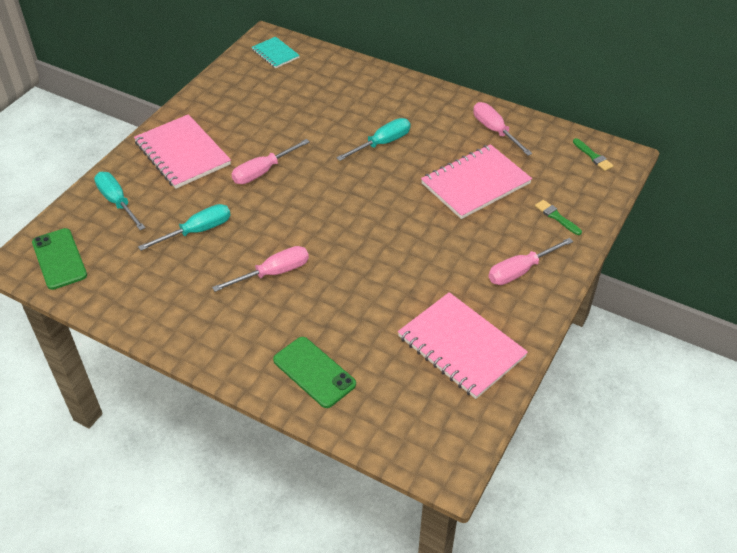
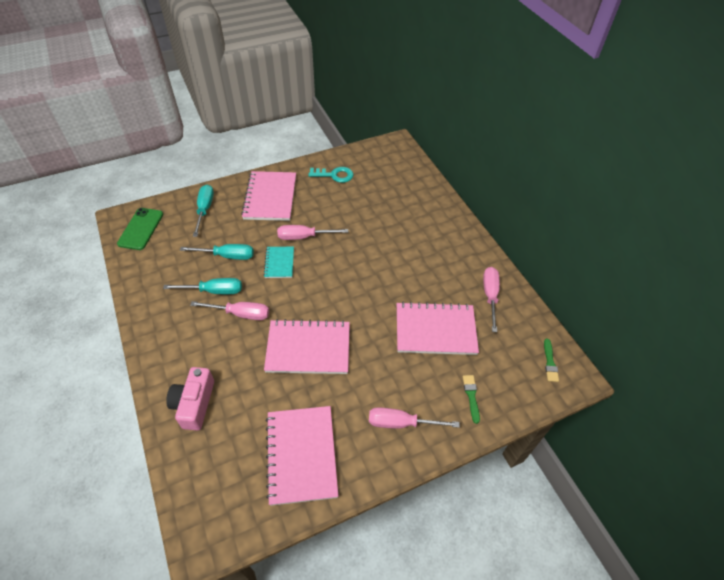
camera: 35 degrees right, 5 degrees up
(232, 99) = (334, 175): none -> turquoise key
(275, 54) = (391, 157): turquoise notebook -> turquoise notebook (279, 263)
(314, 372) = (194, 404): green phone -> pink camera
(375, 263) = (308, 348): none -> pink notebook
(382, 143) = (399, 260): turquoise screwdriver -> turquoise screwdriver (214, 291)

